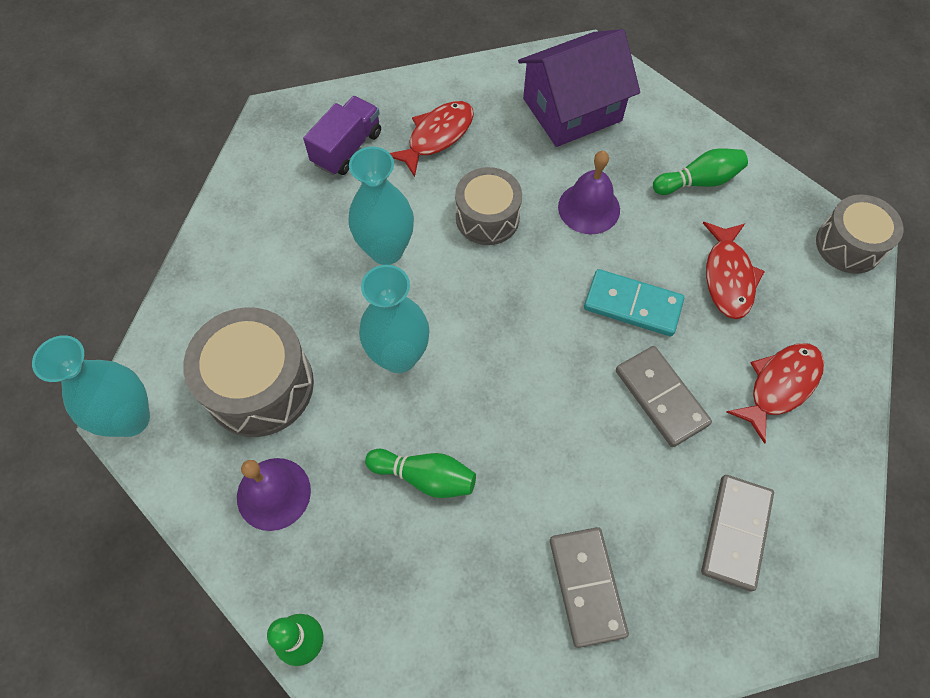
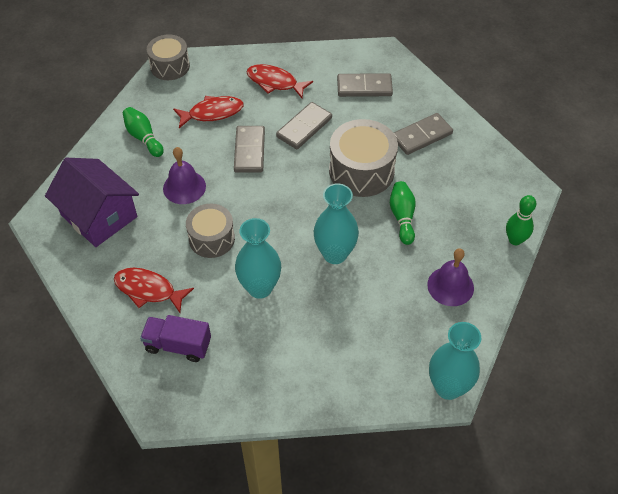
camera: 110 degrees left, 10 degrees down
(259, 385) = (389, 322): grey drum -> grey drum (361, 171)
(632, 305) = (249, 151): turquoise domino -> grey domino

